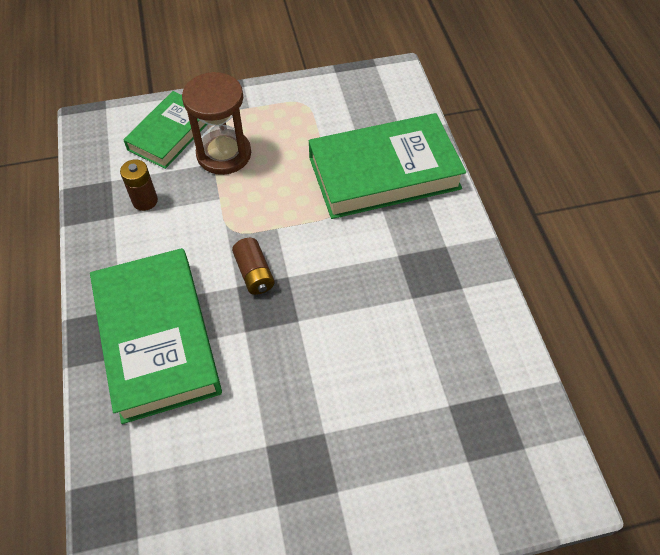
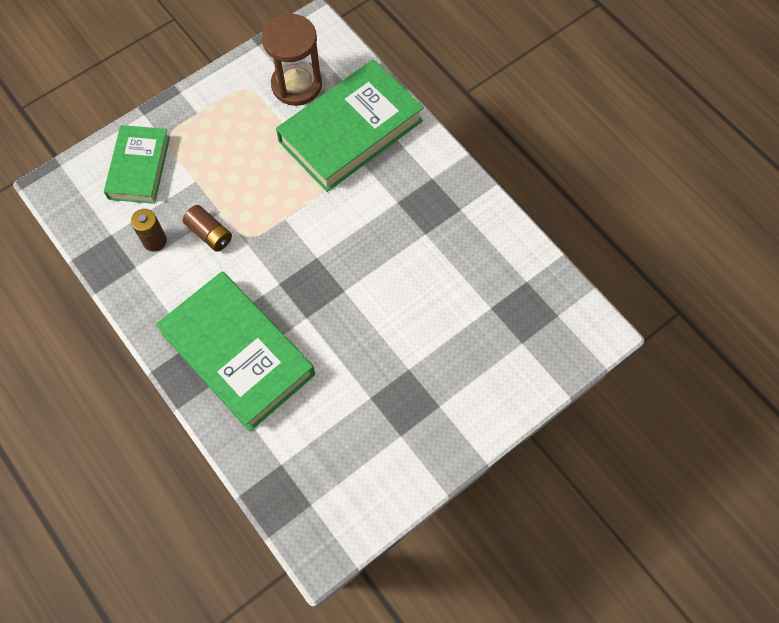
camera: 25 degrees left, 10 degrees up
(224, 154) = (200, 168): brown hourglass -> brown hourglass (296, 85)
(254, 273) = (287, 266): brown battery -> brown battery (209, 234)

